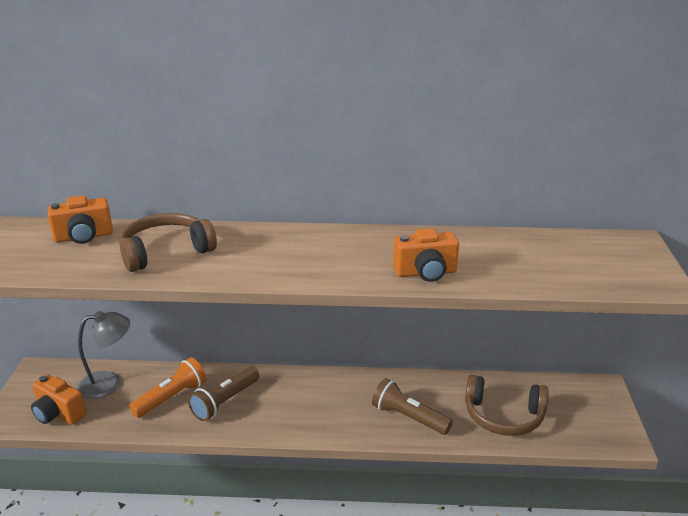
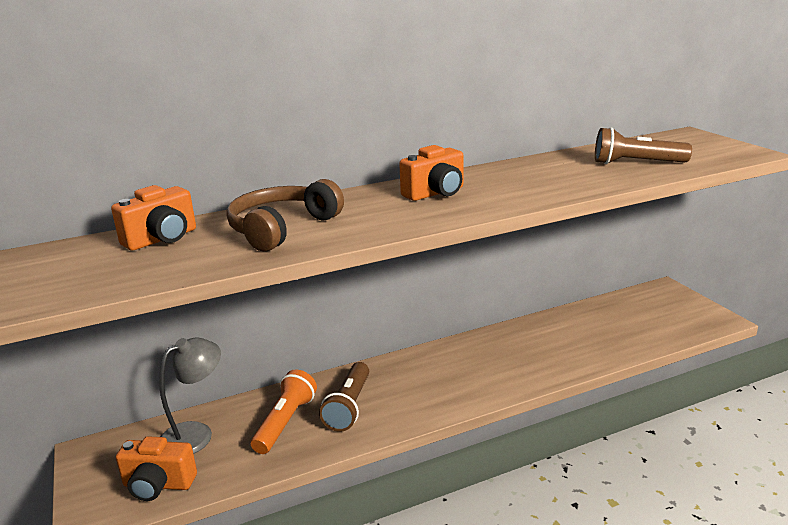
camera: 25 degrees left, 5 degrees down
(409, 417) = (539, 360): brown flashlight -> brown flashlight (636, 163)
(425, 273) = (564, 185): orange camera -> orange camera (435, 193)
(503, 416) = (615, 333): brown headphones -> none

